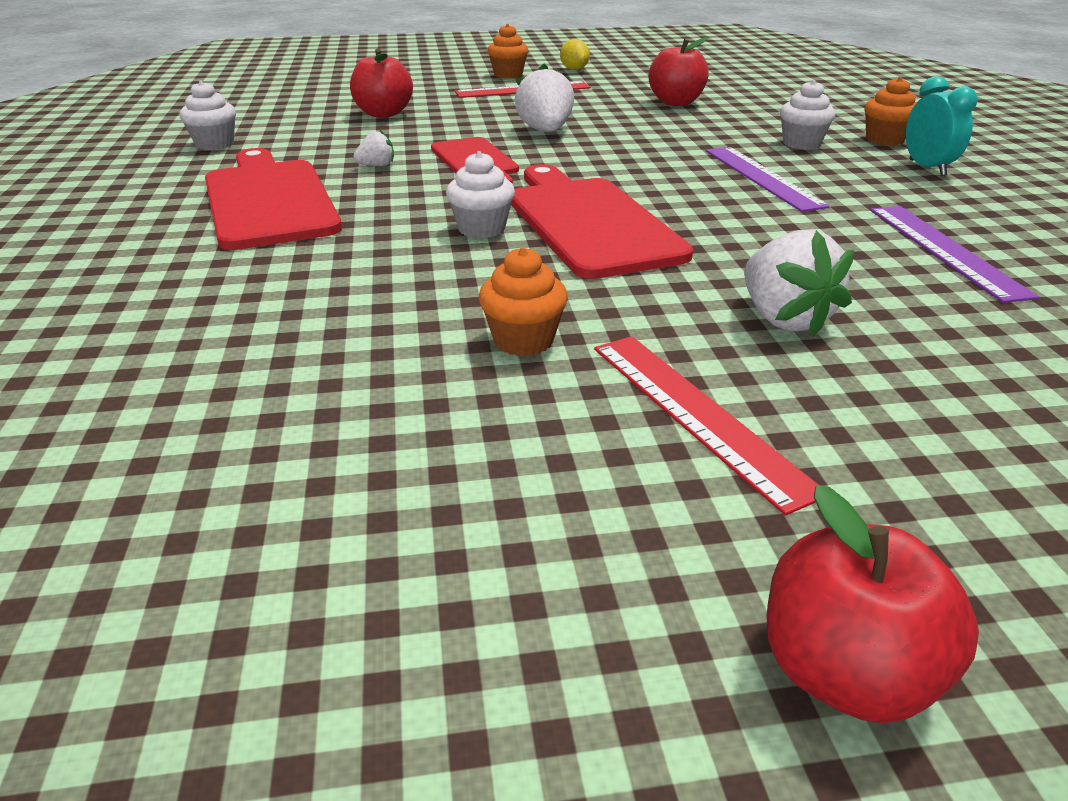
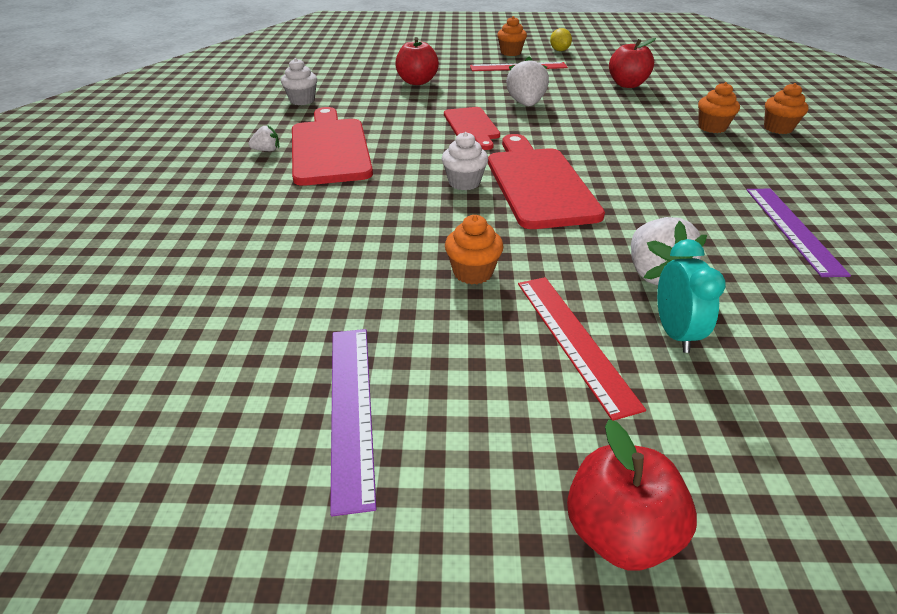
camera: 10 degrees right, 5 degrees up
(377, 166) = (404, 125): white strawberry -> white strawberry (267, 150)
(762, 177) = (673, 155): purple ruler -> purple ruler (351, 409)
(801, 143) = (712, 127): white cupcake -> orange cupcake
(927, 168) = (803, 156): turquoise clock -> turquoise clock (675, 333)

